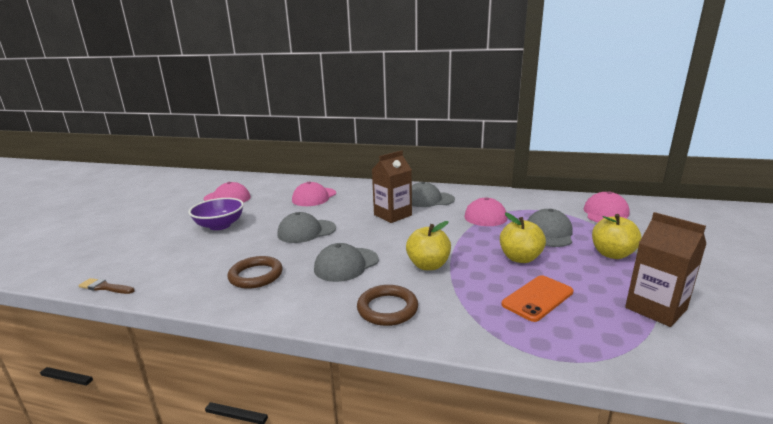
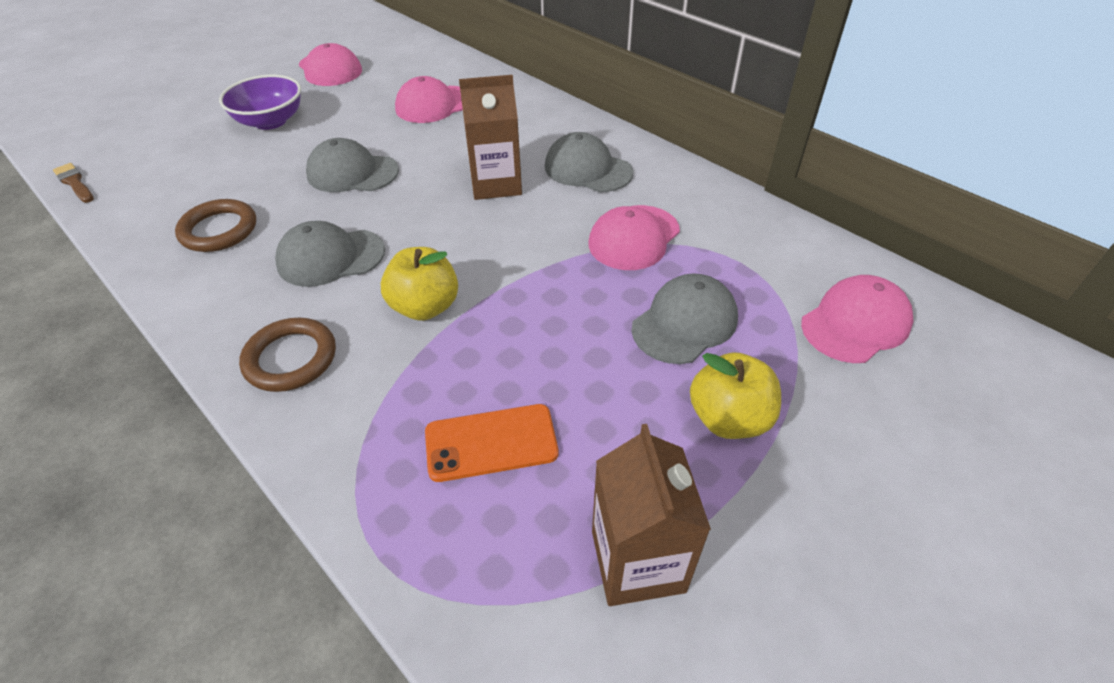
camera: 30 degrees right, 25 degrees up
(520, 258) = (567, 354): yellow apple -> none

